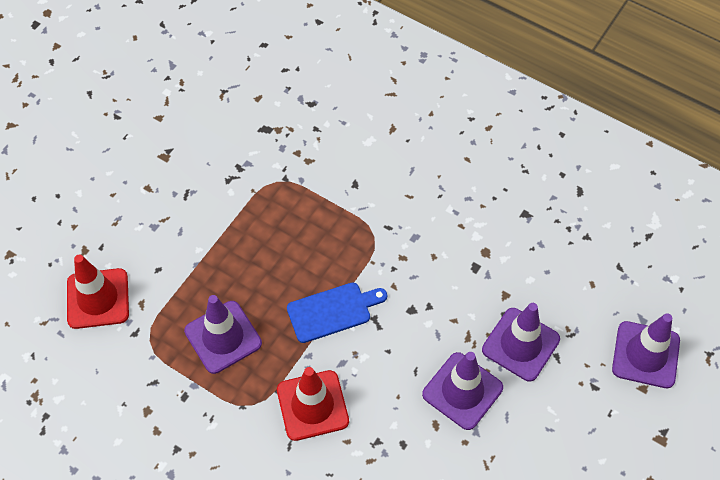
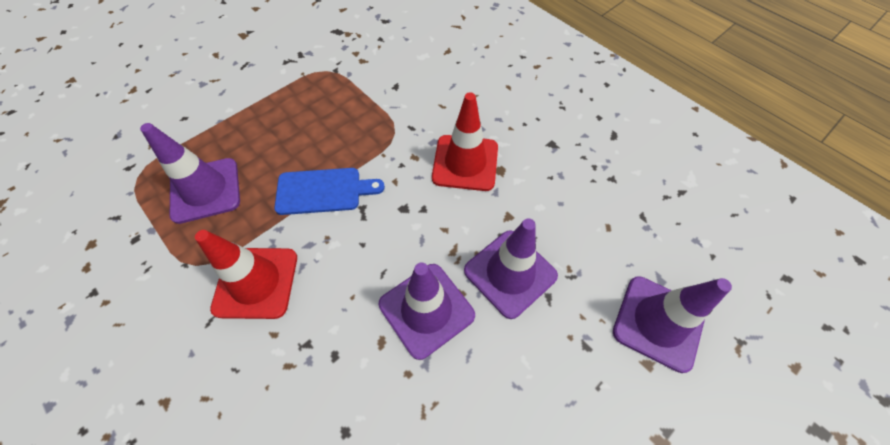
camera: 15 degrees right, 0 degrees up
(98, 298) = (116, 130): red traffic cone -> red traffic cone (465, 163)

